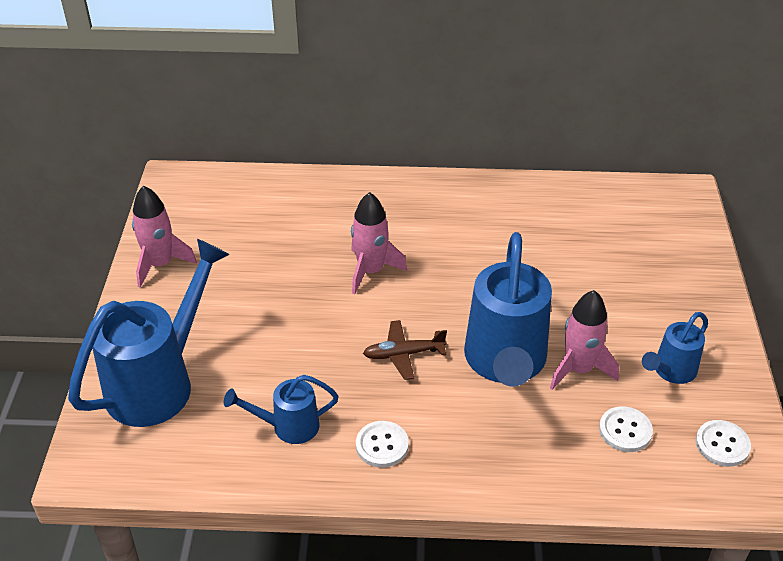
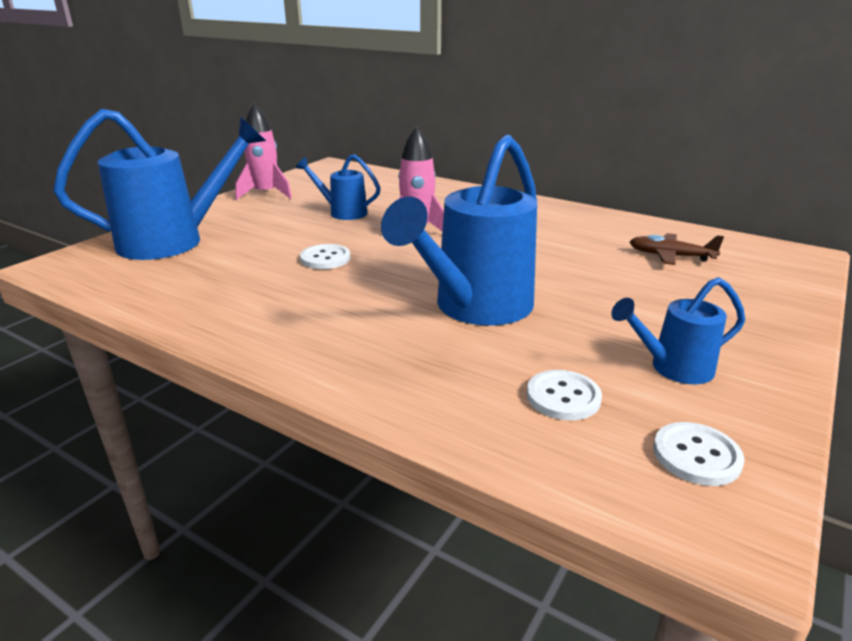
camera: 30 degrees right, 15 degrees down
(288, 426) = (226, 289): blue watering can -> blue watering can (343, 212)
(382, 445) = (285, 323): white button -> white button (325, 258)
(403, 354) = (383, 277): brown plane -> brown plane (670, 256)
(578, 369) = (553, 334): pink rocket -> none

